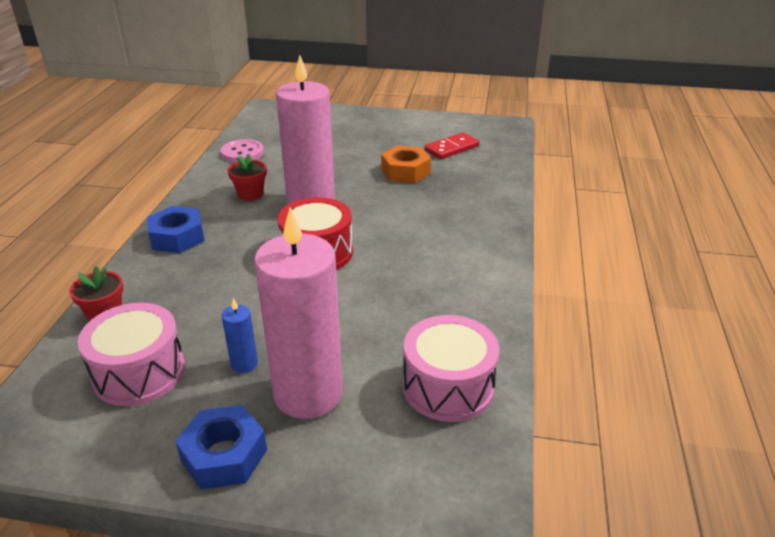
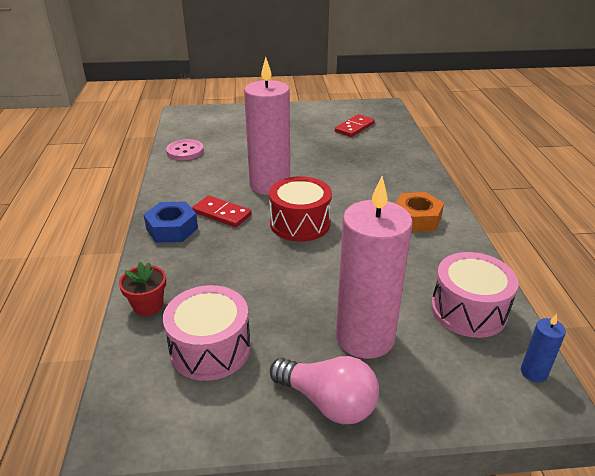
camera: 15 degrees left, 0 degrees up
(224, 455) = (328, 402): blue nut -> pink light bulb
(239, 229) = (222, 214): none -> red domino
(244, 364) = (297, 323): blue candle -> blue candle (533, 372)
(250, 194) = (213, 184): red flower pot -> none
(405, 171) = (330, 150): orange nut -> orange nut (416, 218)

